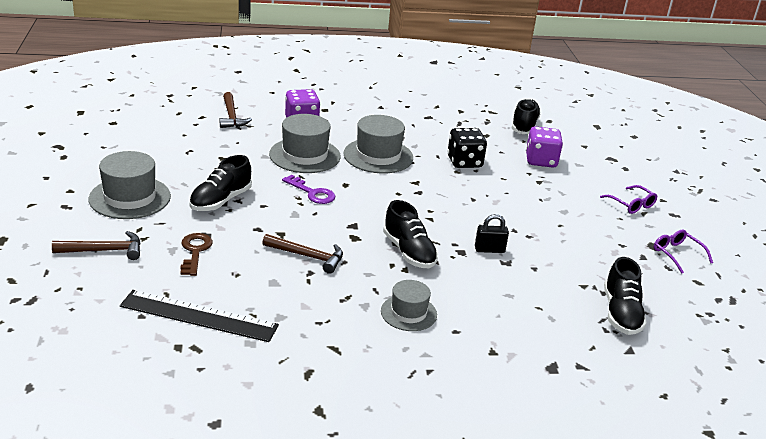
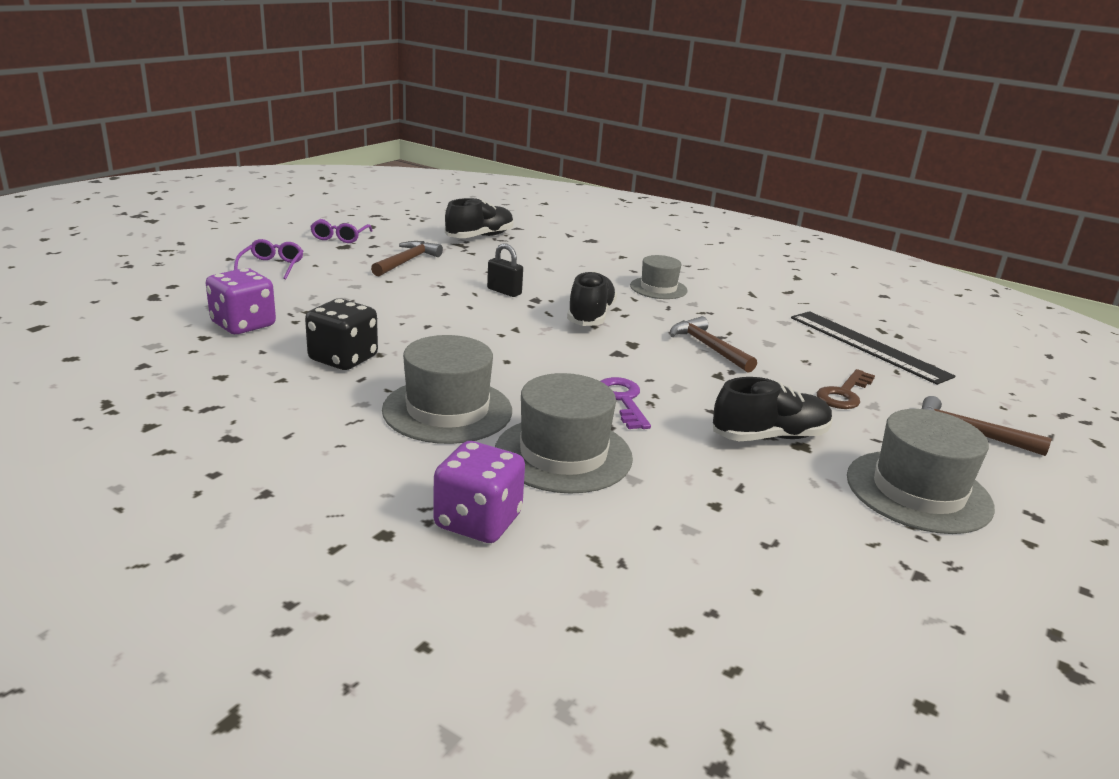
camera: 140 degrees left, 5 degrees down
(231, 116) = (610, 601): brown hammer -> brown hammer (407, 261)
(524, 126) = (129, 366): black shoe -> none

